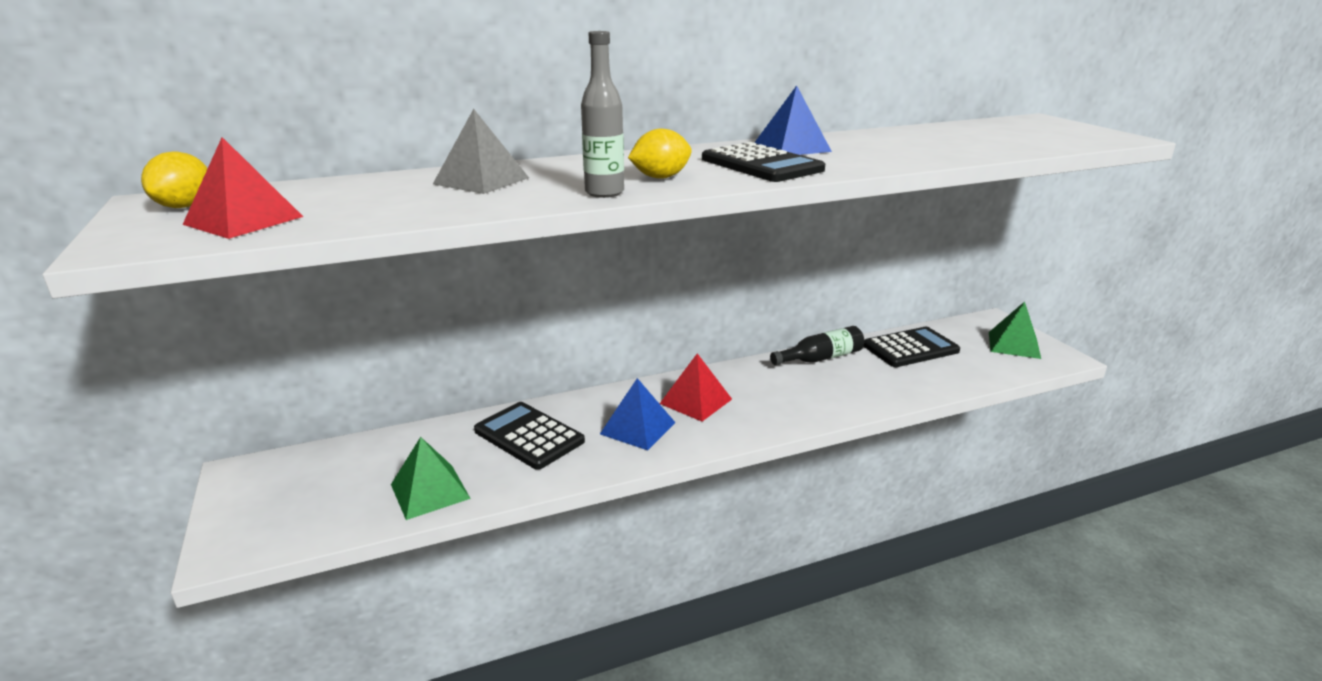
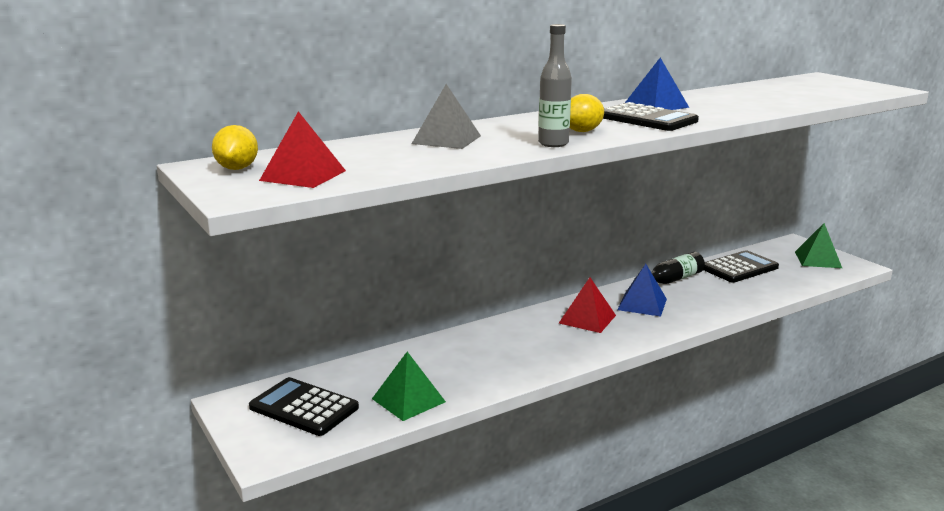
camera: 10 degrees left, 5 degrees down
(529, 436) = (465, 355): black calculator -> black calculator (304, 407)
(638, 428) = (551, 342): blue pyramid -> blue pyramid (642, 304)

